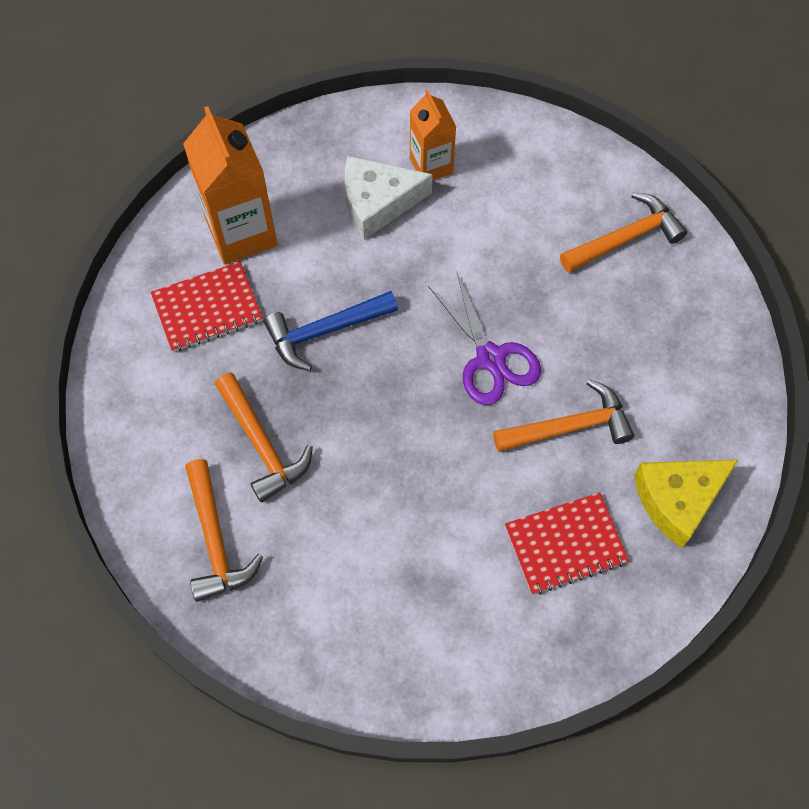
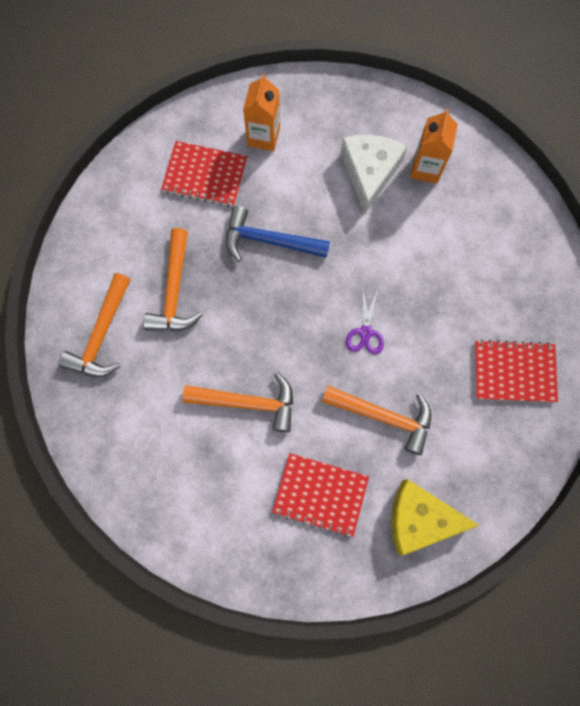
camera: 35 degrees right, 10 degrees up
(241, 233) = (263, 136): orange carton -> orange carton, size x0.61
(378, 203) = (369, 172): white cheese -> white cheese turned 75 degrees clockwise
(490, 358) = (365, 332): purple scissors -> purple scissors, size x0.58
(625, 238) = (525, 309): orange hammer -> orange hammer (247, 403)
(659, 303) = (514, 372): none -> red notebook

